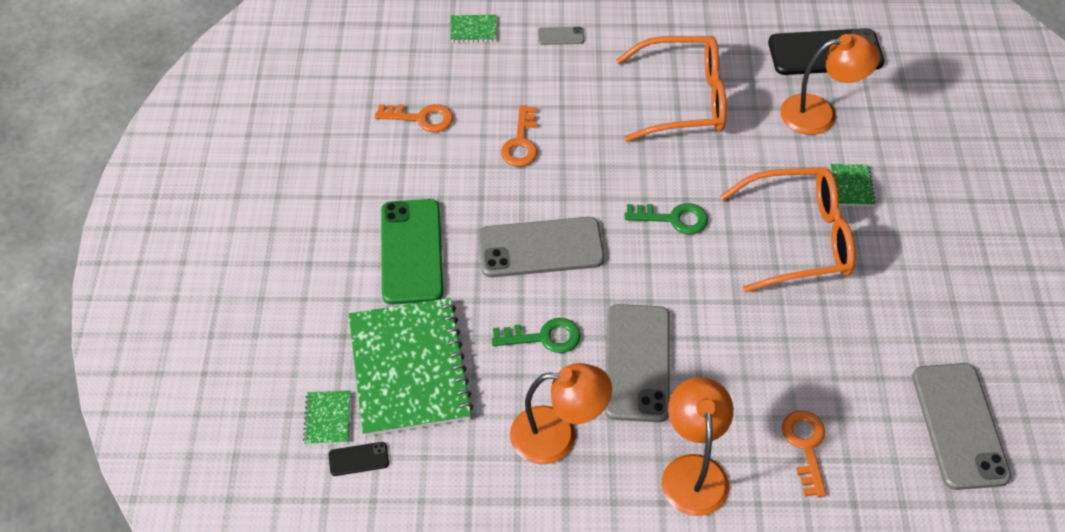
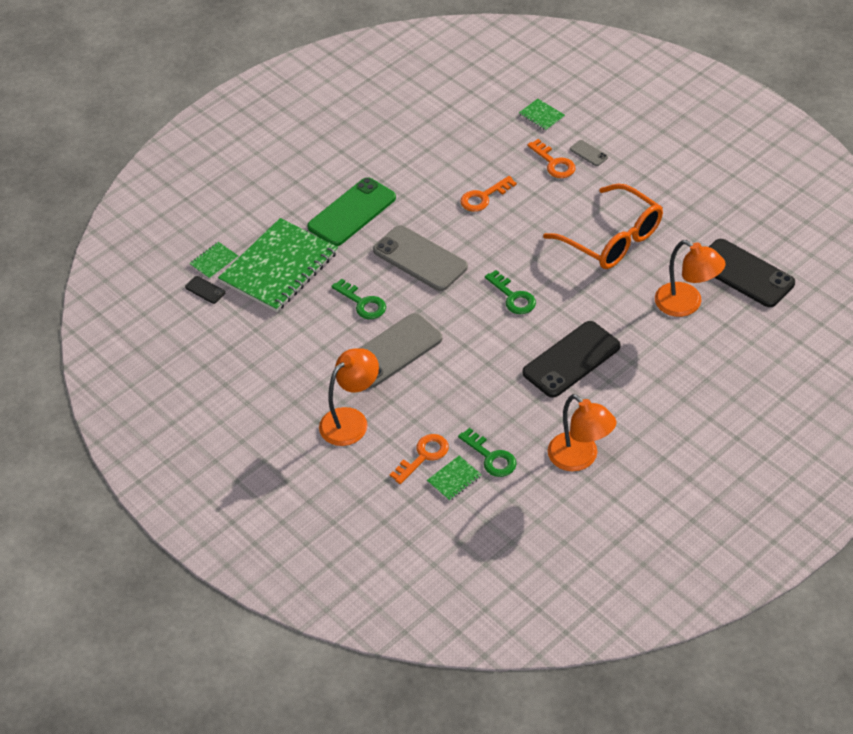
camera: 50 degrees right, 5 degrees down
(421, 118) = (446, 146): orange key -> orange key (554, 163)
(557, 436) = (308, 352): orange lamp -> orange lamp (580, 458)
(800, 238) = (571, 360): orange glasses -> black phone
(851, 186) = (645, 356): green notebook -> green notebook (454, 479)
(862, 392) = (491, 457): none -> green key
(959, 425) = (520, 514): grey phone -> none

